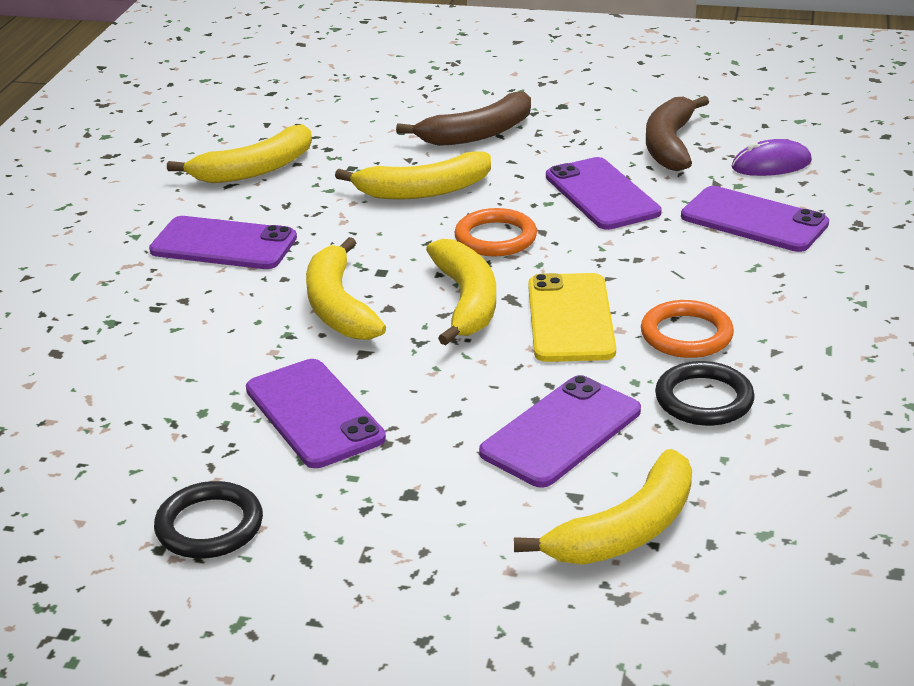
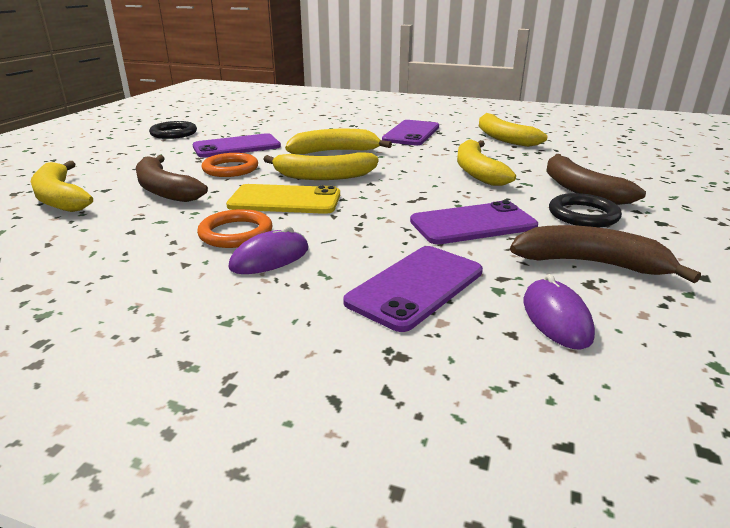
camera: 95 degrees right, 5 degrees down
(495, 238) = (404, 187): orange ring -> orange ring (230, 169)
(561, 432) = (164, 190): purple phone -> brown banana
(704, 399) = (151, 230): black ring -> black ring (583, 215)
(737, 301) = (270, 258): none -> purple mouse

